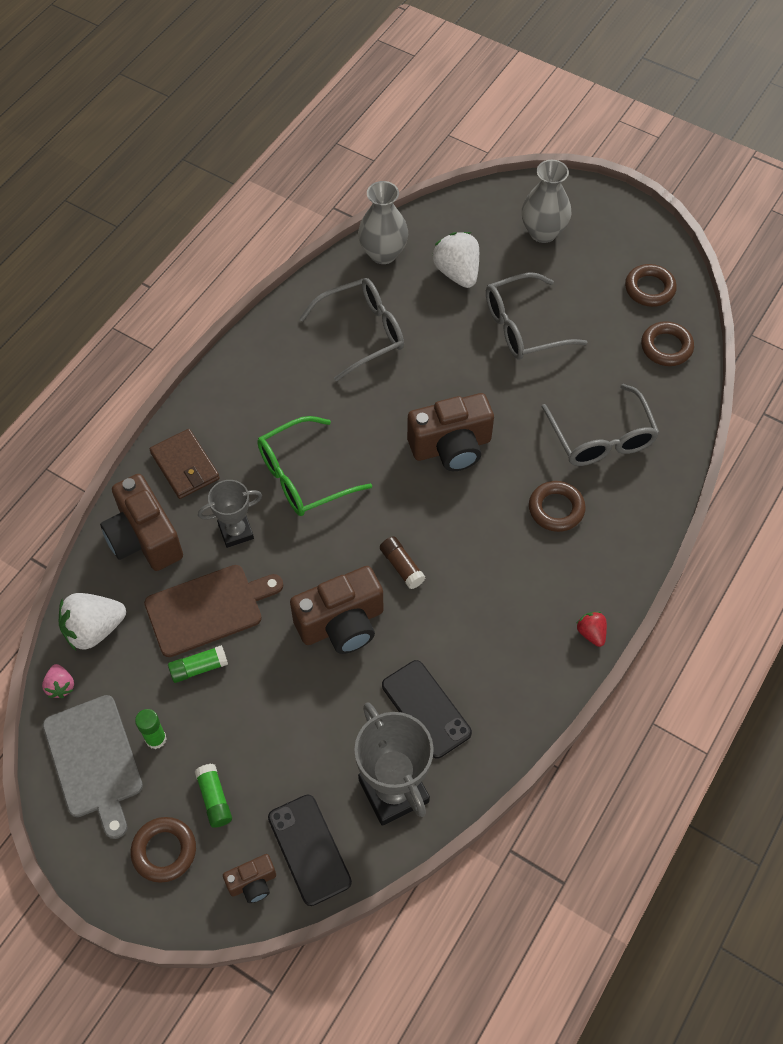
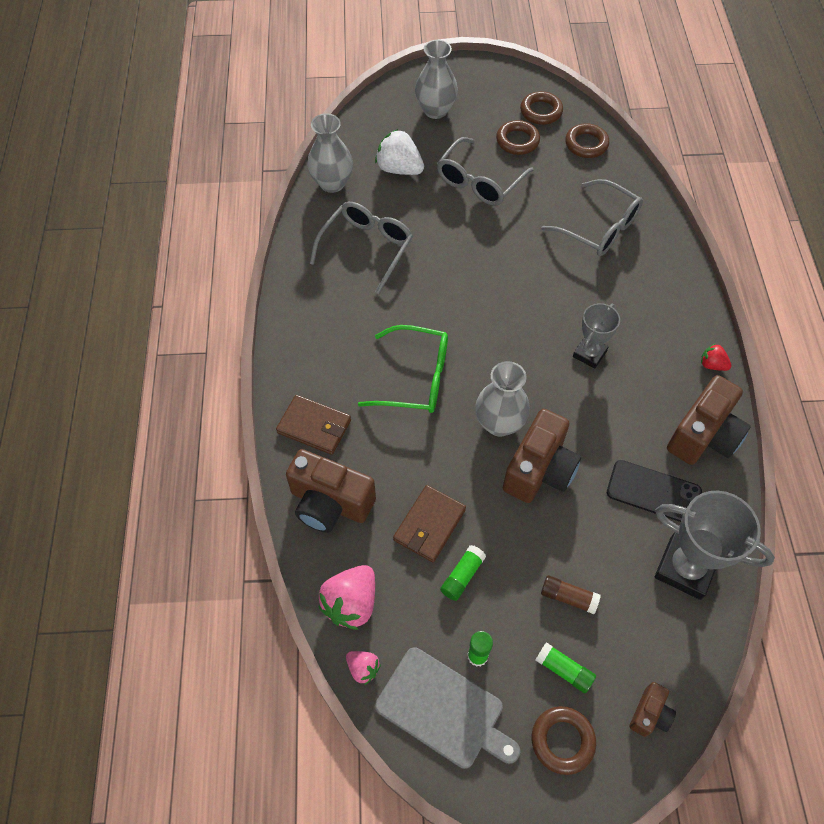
camera: 35 degrees left, 0 degrees up
(94, 629) = (351, 603): white strawberry -> pink strawberry
(208, 609) = (429, 525): brown cutting board -> brown wallet
(236, 531) = (399, 452): grey trophy -> grey trophy (589, 354)
(304, 476) = (415, 378): green glasses -> green glasses turned 105 degrees counterclockwise
(309, 849) = (666, 656): black phone -> none
(342, 561) = (499, 423): none -> grey vase
(402, 566) = (545, 400): brown glue stick -> brown glue stick (568, 597)
(451, 447) = (503, 293): brown camera -> brown camera (703, 435)
(556, 509) = (613, 294): brown ring -> brown ring (517, 141)

